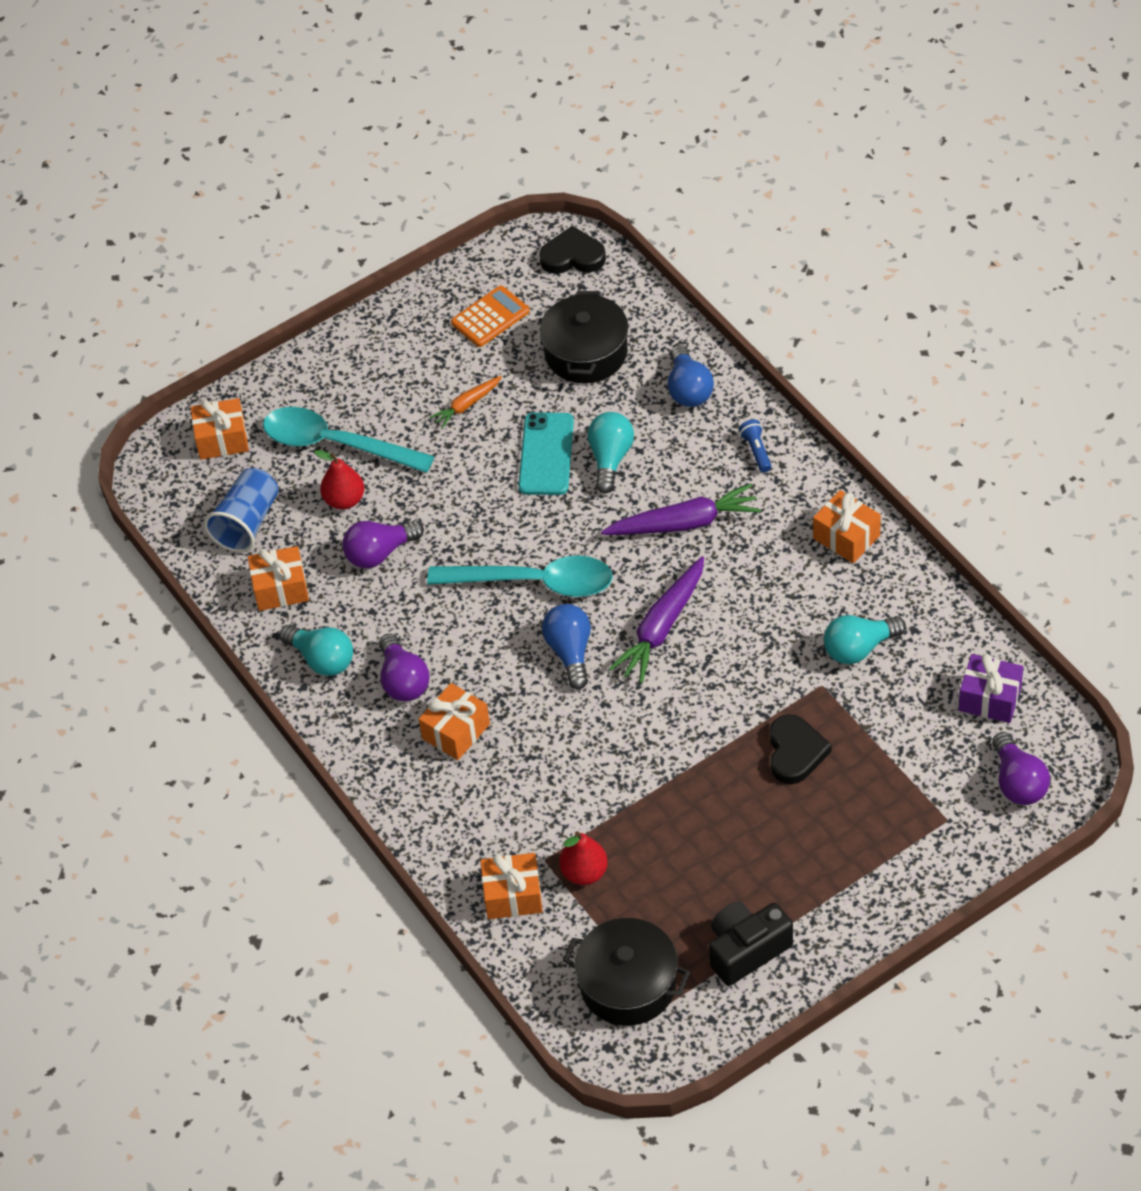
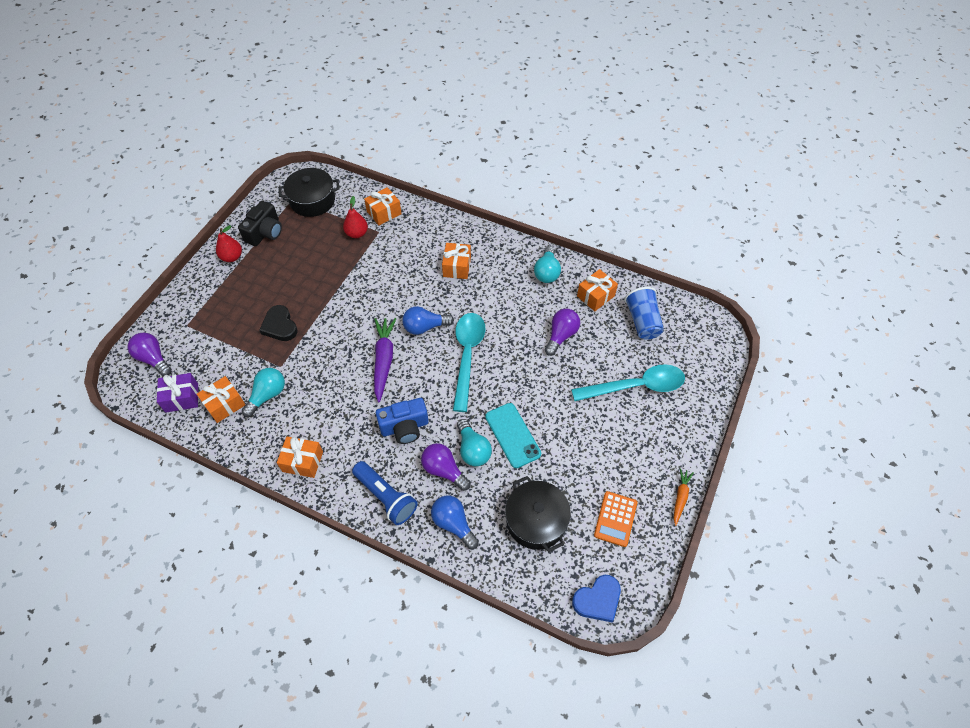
camera: 145 degrees right, 5 degrees up
(222, 439) = (699, 361): orange gift -> orange gift (224, 404)
(321, 659) = (547, 272): turquoise light bulb -> turquoise light bulb turned 90 degrees counterclockwise
(344, 500) = (603, 356): red pear -> red pear (232, 257)
(403, 680) = (499, 279): purple light bulb -> purple light bulb (444, 470)
(466, 405) = (582, 446): orange carrot -> orange carrot (680, 497)
(535, 582) = (467, 355): turquoise spoon -> turquoise spoon turned 120 degrees clockwise
(570, 652) = (425, 327): blue light bulb -> blue light bulb turned 120 degrees clockwise
(573, 256) = (597, 600): black heart -> blue heart
(684, 523) = (404, 427): purple carrot -> blue camera
(756, 451) = (386, 497): blue flashlight -> blue flashlight, size x1.97

